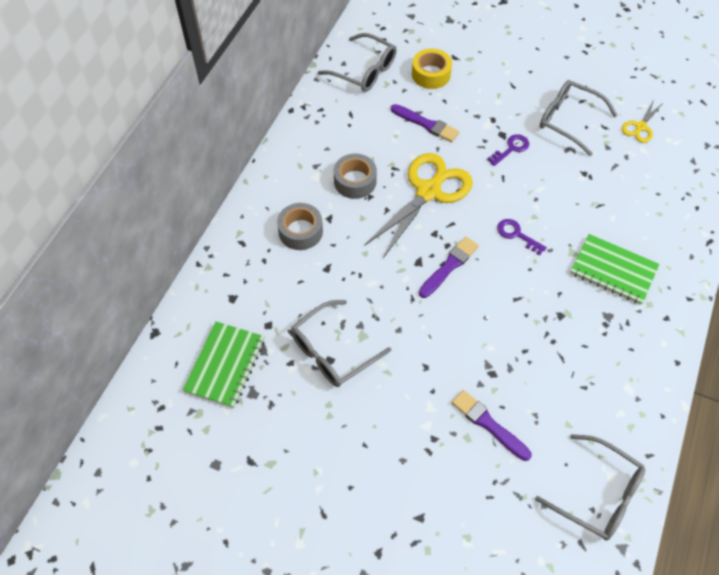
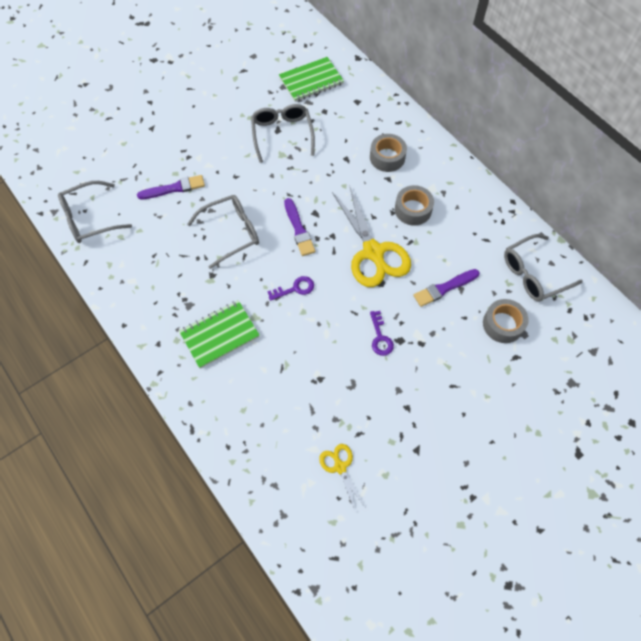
camera: 120 degrees right, 5 degrees up
(225, 365) = (311, 81): green notebook -> green notebook turned 75 degrees counterclockwise
(431, 74) = (503, 324): yellow tape -> grey tape
(568, 120) = (384, 406): grey glasses -> grey glasses (231, 233)

